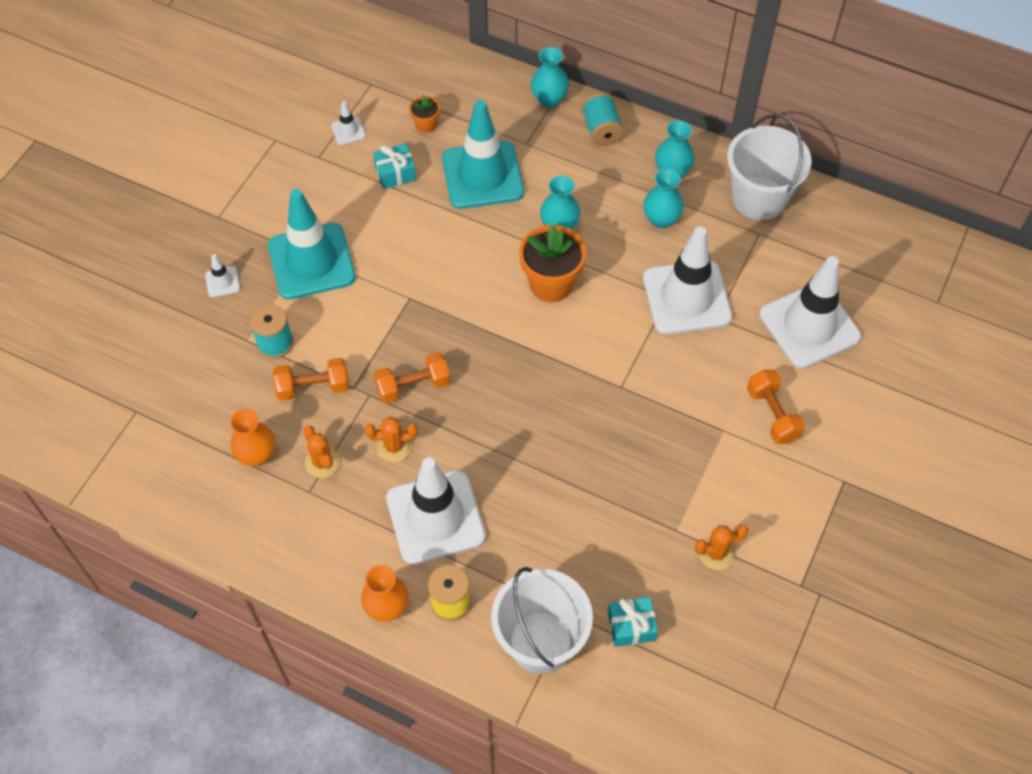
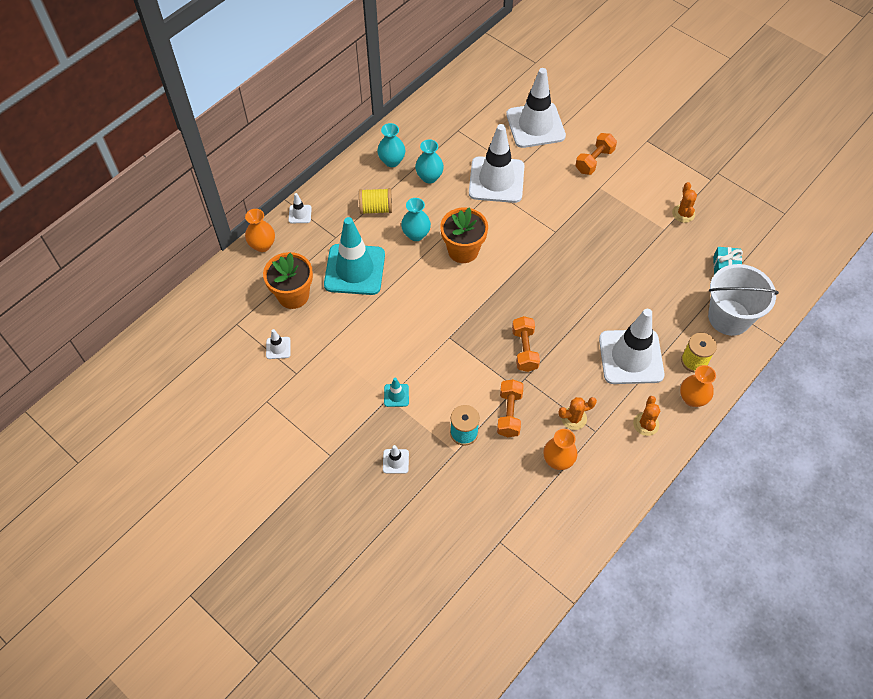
camera: 75 degrees left, 0 degrees up
(311, 261) = (396, 395): turquoise traffic cone -> turquoise traffic cone, size x0.41
(394, 446) = (571, 371): orange cactus -> orange cactus (646, 424)
(395, 173) = (332, 324): turquoise gift -> none
(426, 125) = (293, 295): orange flower pot -> orange flower pot, size x1.98
(489, 76) = (262, 245): none -> orange vase
(549, 99) = (300, 214): turquoise vase -> white traffic cone
(586, 174) = (376, 208): none -> yellow spool
(601, 130) = (340, 191): turquoise spool -> none
(759, 198) = (430, 122): white bucket -> none
(772, 414) = (594, 161): orange dumbbell -> orange dumbbell turned 45 degrees counterclockwise

